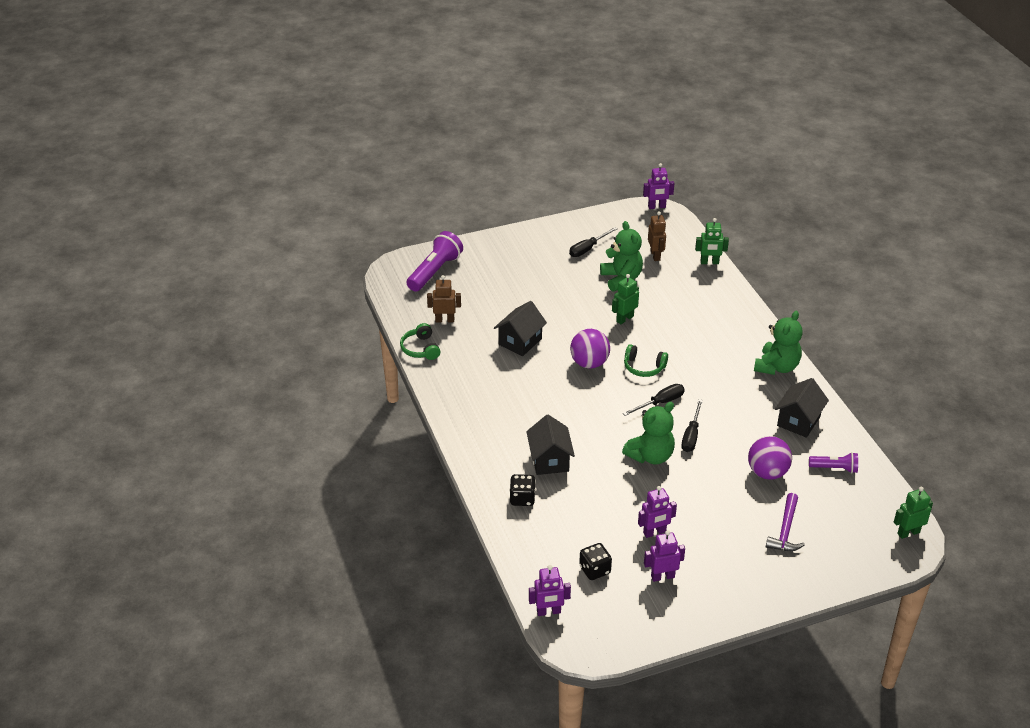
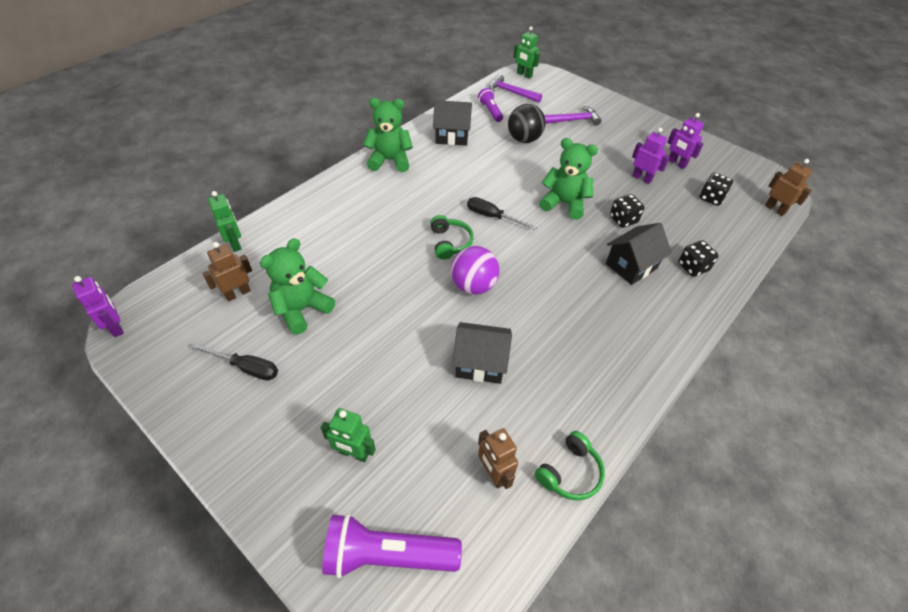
camera: 120 degrees left, 10 degrees up
(548, 612) = (775, 209): purple robot -> brown robot
(605, 485) = (623, 220): none -> black dice
(624, 319) = (379, 282): green robot -> green robot (354, 453)
(691, 435) = (518, 187): black screwdriver -> none
(767, 472) = (524, 139): purple ball -> black ball
(870, 503) = (511, 92): none -> purple hammer

